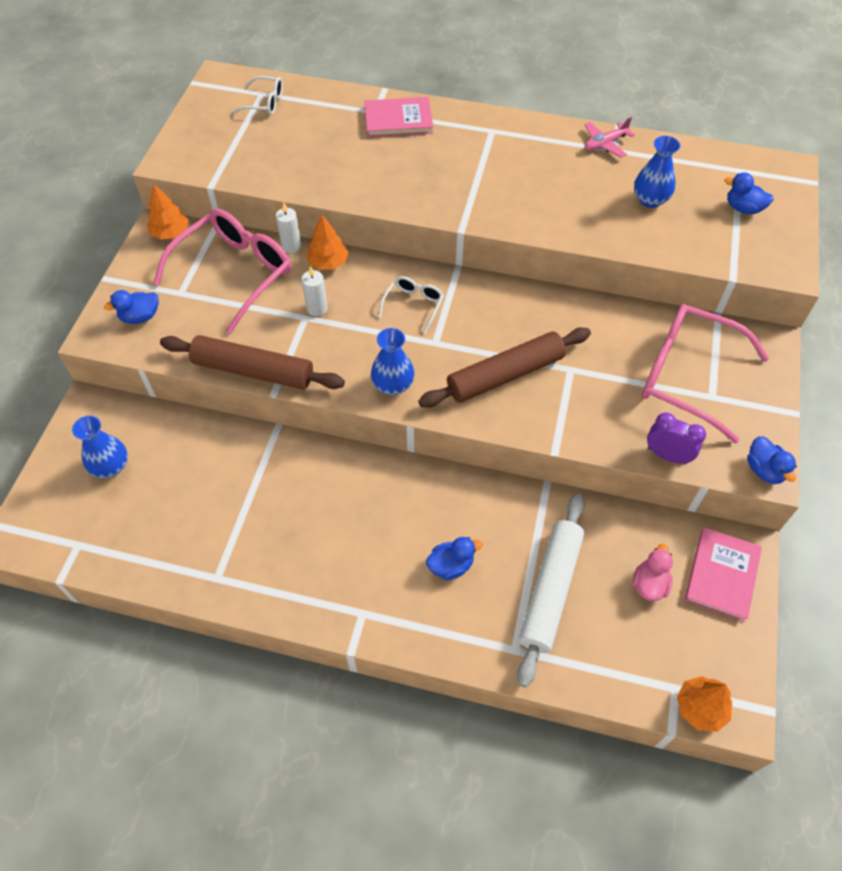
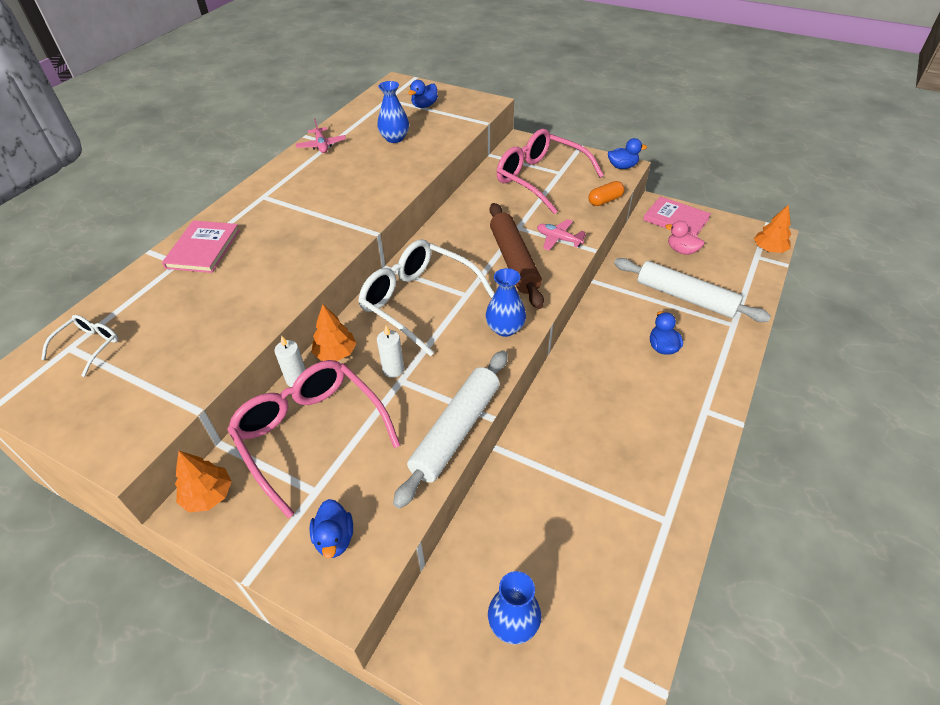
camera: 75 degrees left, 10 degrees down
(253, 371) = (456, 431): brown rolling pin -> white rolling pin
(413, 305) = (418, 301): white glasses -> white glasses, size x2.11
(562, 413) = (558, 239): none -> pink plane
(667, 455) = (605, 201): purple clock -> orange capsule
(686, 376) = (540, 178): pink glasses -> pink glasses turned 90 degrees clockwise

